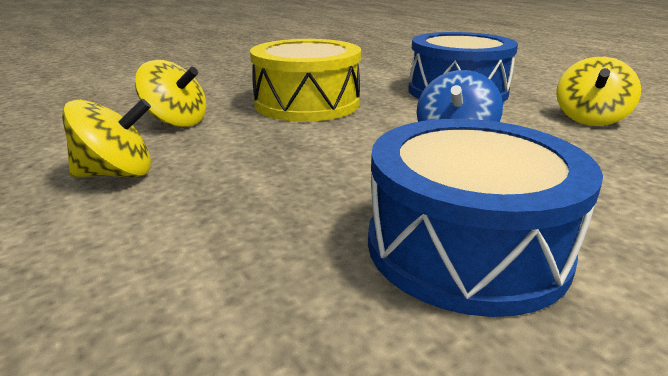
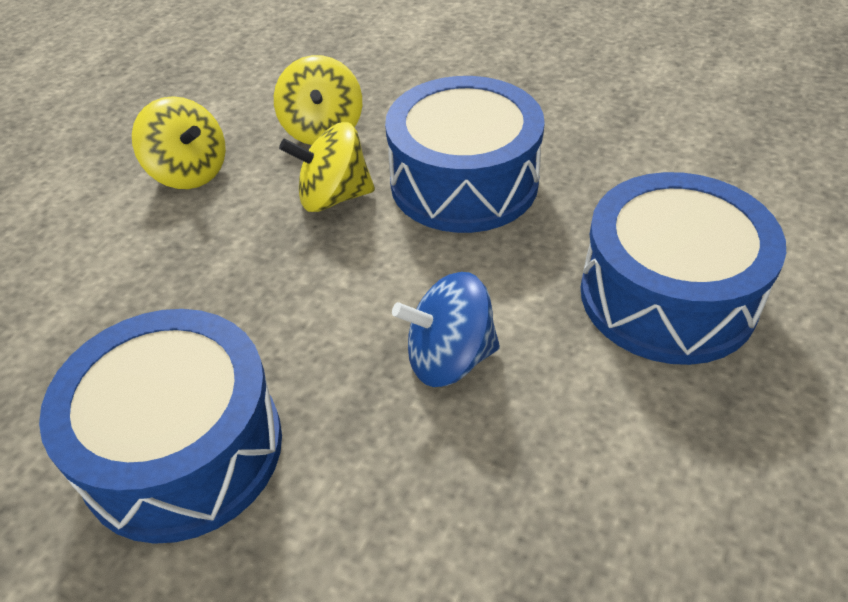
camera: 60 degrees right, 20 degrees up
(307, 103) = (464, 182): yellow drum -> blue drum
(589, 119) = (682, 493): yellow spinning top -> yellow spinning top (333, 197)

